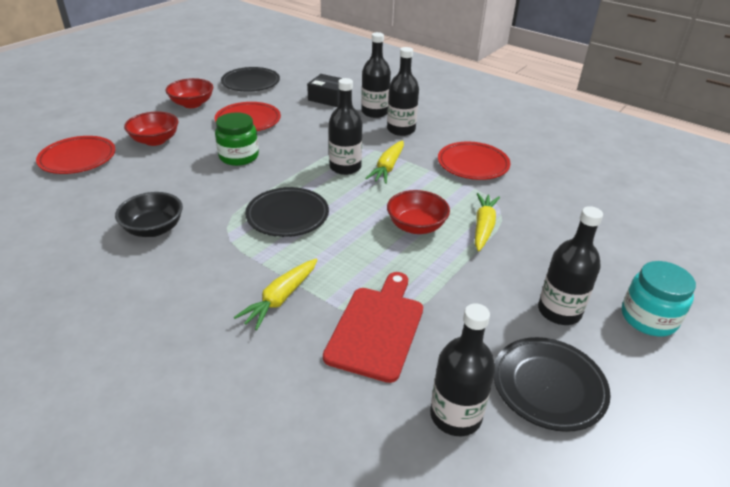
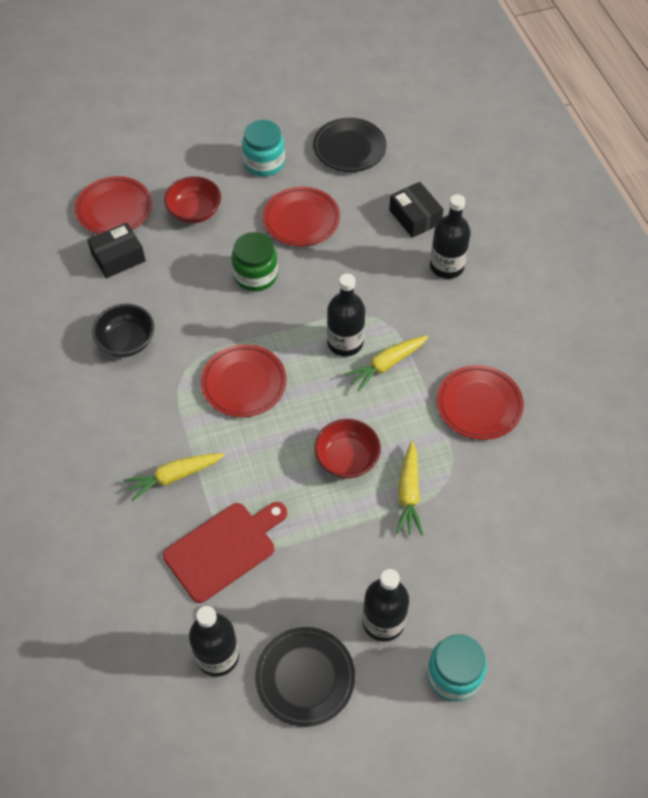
camera: 35 degrees right, 20 degrees up
(104, 183) = (118, 257): none -> black box
(192, 104) = (264, 163): red bowl -> turquoise jar
(287, 216) = (244, 383): black plate -> red plate
(401, 129) = (450, 311): black bottle -> none
(483, 227) = (409, 494): yellow carrot -> yellow carrot turned 135 degrees clockwise

